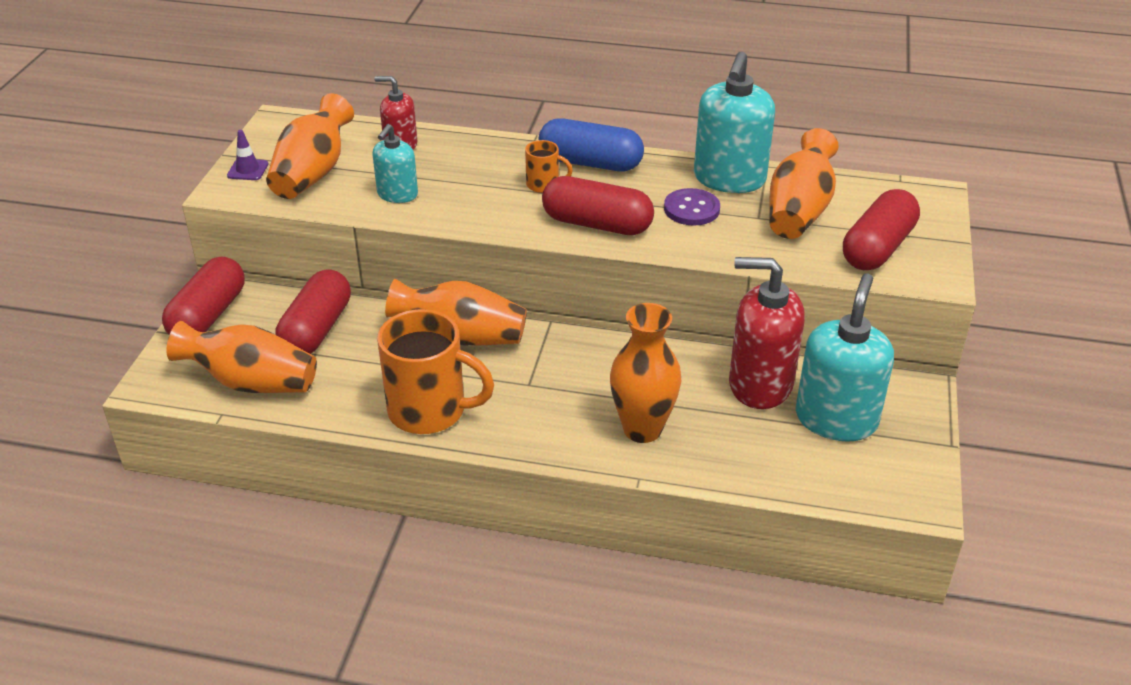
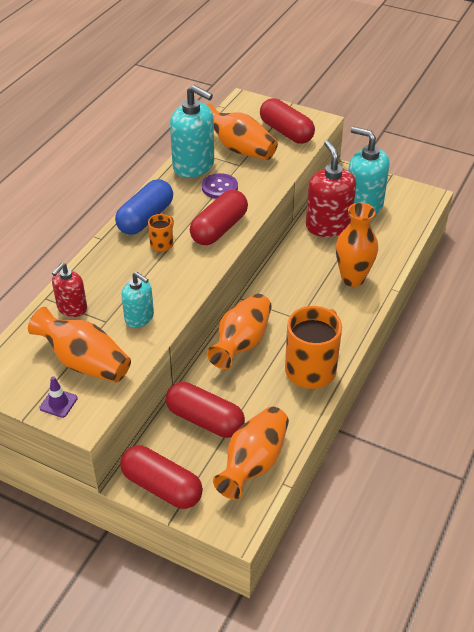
camera: 75 degrees left, 5 degrees up
(760, 384) = (328, 226): red soap dispenser -> red soap dispenser turned 135 degrees clockwise

